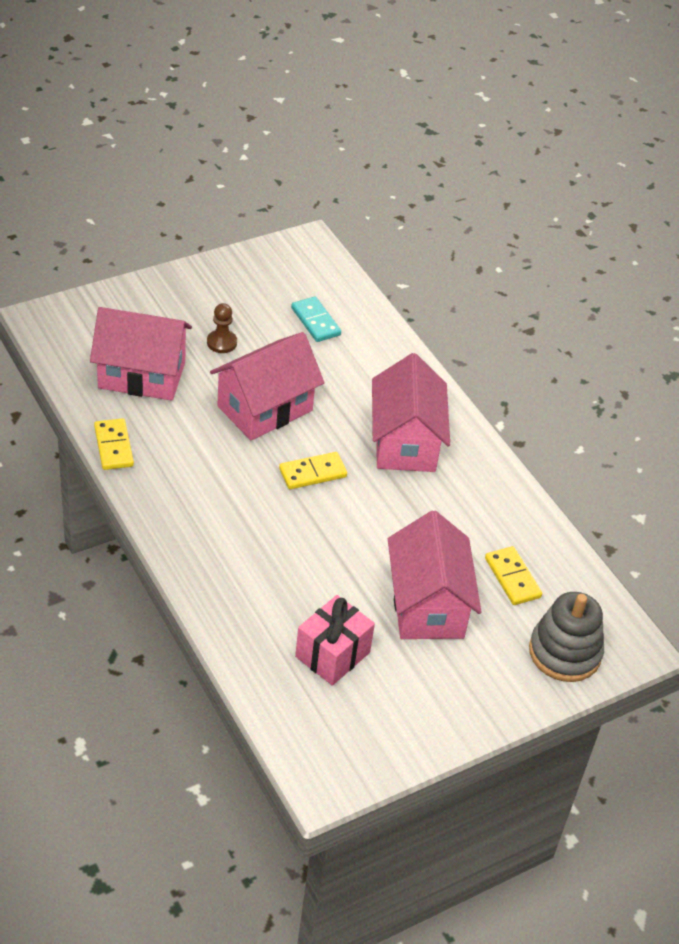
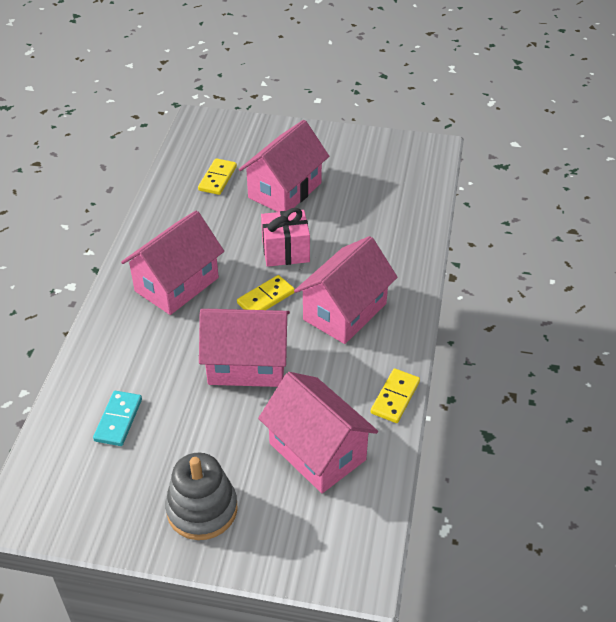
camera: 135 degrees left, 0 degrees up
(222, 342) = (219, 445): brown pawn -> none
(227, 499) = (344, 312): none -> pink house
(312, 473) = (266, 298): yellow domino -> yellow domino turned 60 degrees counterclockwise
(332, 654) = (369, 195): pink gift -> pink gift (285, 251)
(564, 652) = (238, 136): grey stacking toy -> grey stacking toy (202, 509)

